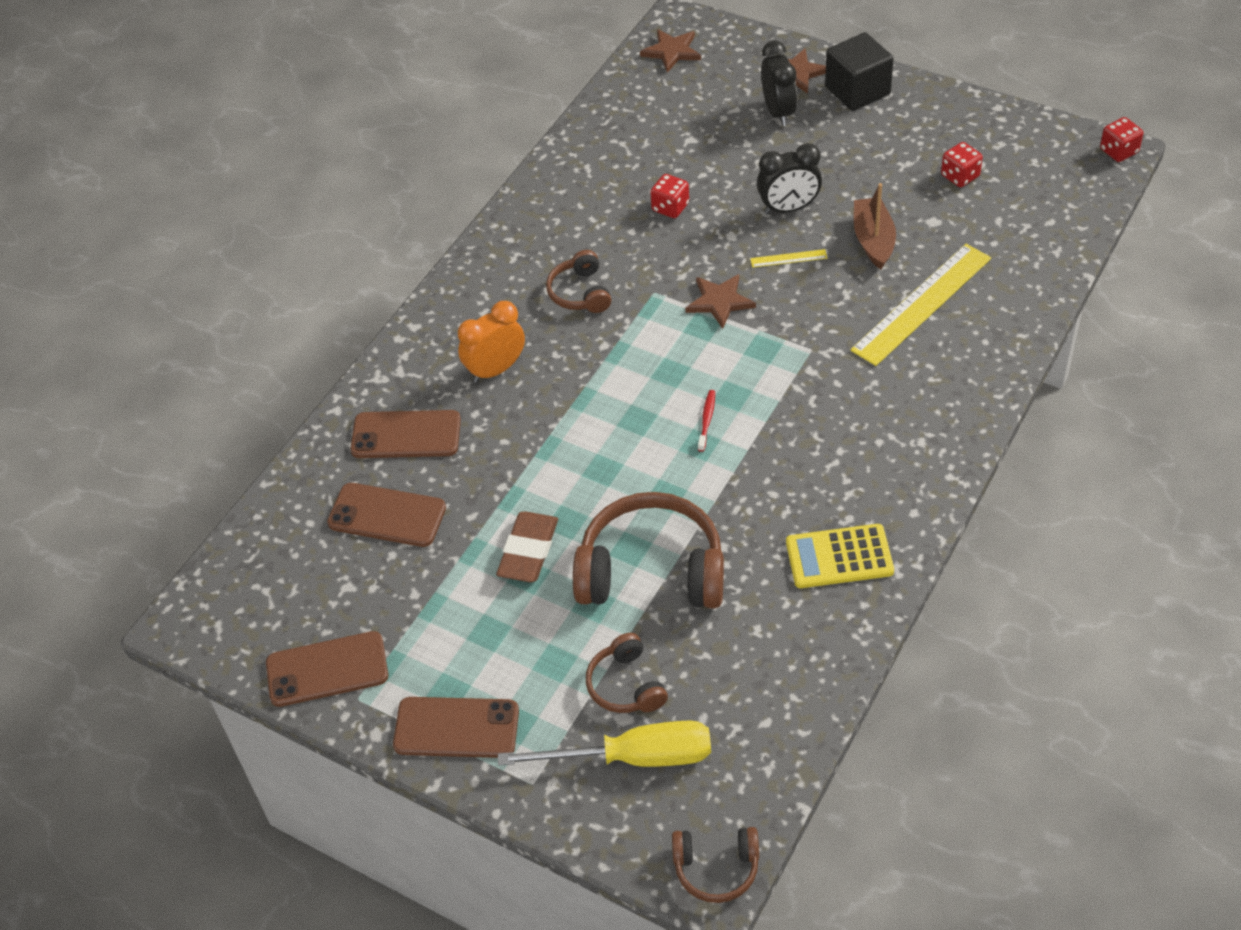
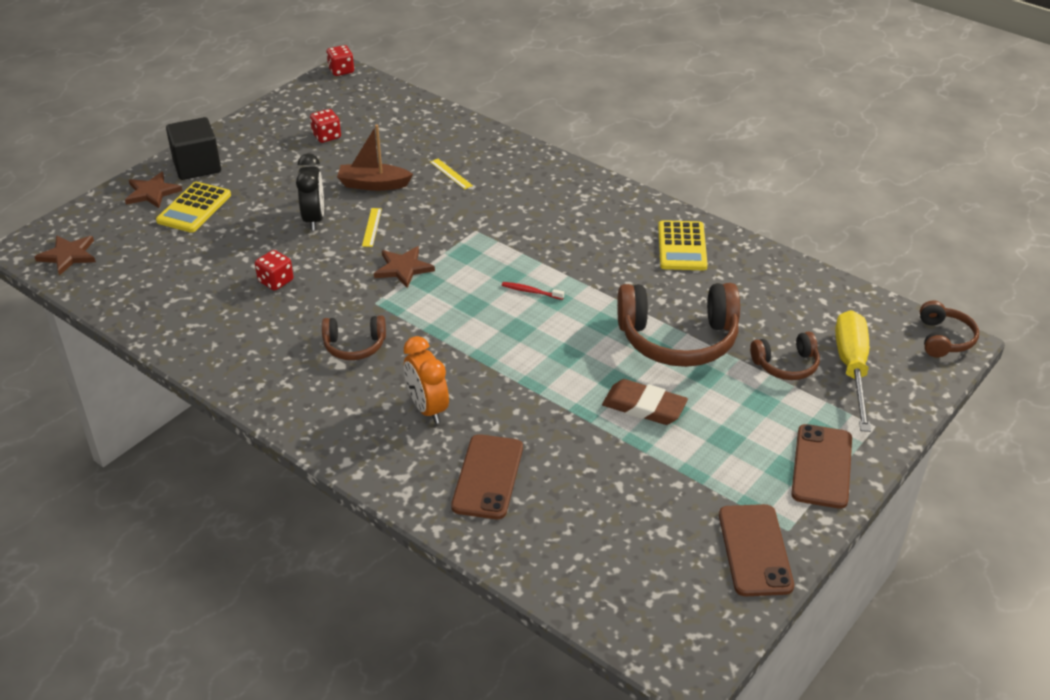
camera: 85 degrees left, 10 degrees down
(387, 515) = (583, 497): brown phone -> none
(651, 571) = (678, 339): brown headphones -> brown headphones turned 105 degrees counterclockwise
(778, 112) = (194, 208): black clock -> yellow calculator
(922, 304) = (451, 174): yellow ruler -> yellow ruler, size x0.41

